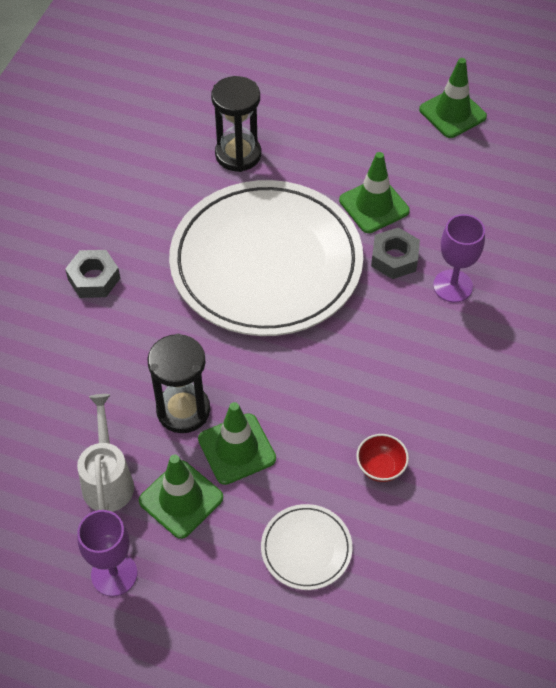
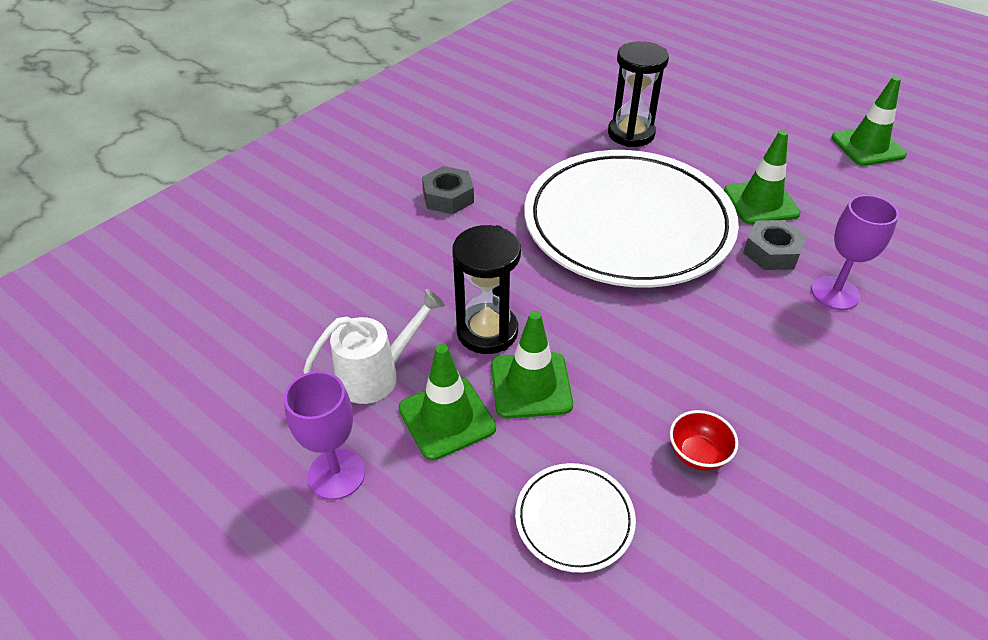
camera: 20 degrees right, 10 degrees down
(108, 480) = (376, 375): white watering can -> white watering can turned 45 degrees clockwise

